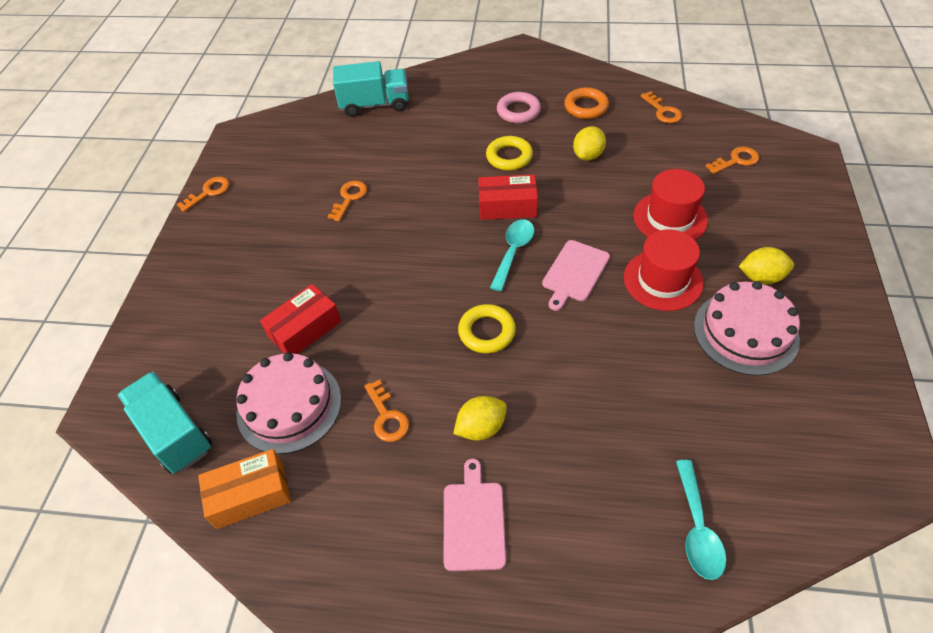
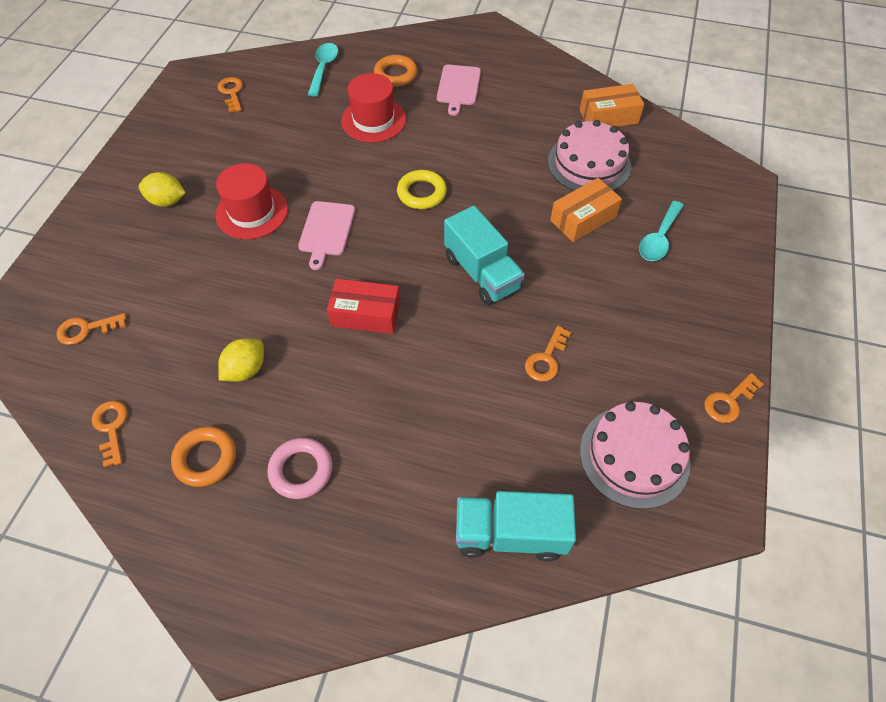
camera: 175 degrees left, 5 degrees up
(174, 433) = (677, 158): turquoise truck -> turquoise truck (481, 273)
(305, 329) = (583, 219): red box -> orange box
(387, 416) = (511, 147): orange key -> orange key (232, 93)
(481, 428) = (442, 131): yellow lemon -> none
(509, 157) = (341, 386): yellow ring -> none
(513, 252) = (376, 261): turquoise spoon -> turquoise spoon (659, 238)
(574, 273) = (326, 231): pink cutting board -> pink cutting board turned 150 degrees clockwise
(578, 533) = (395, 75): none -> orange ring
(670, 218) = (205, 271): red hat -> red hat (373, 120)
(745, 332) = (214, 162): pink cake -> pink cake (634, 456)

